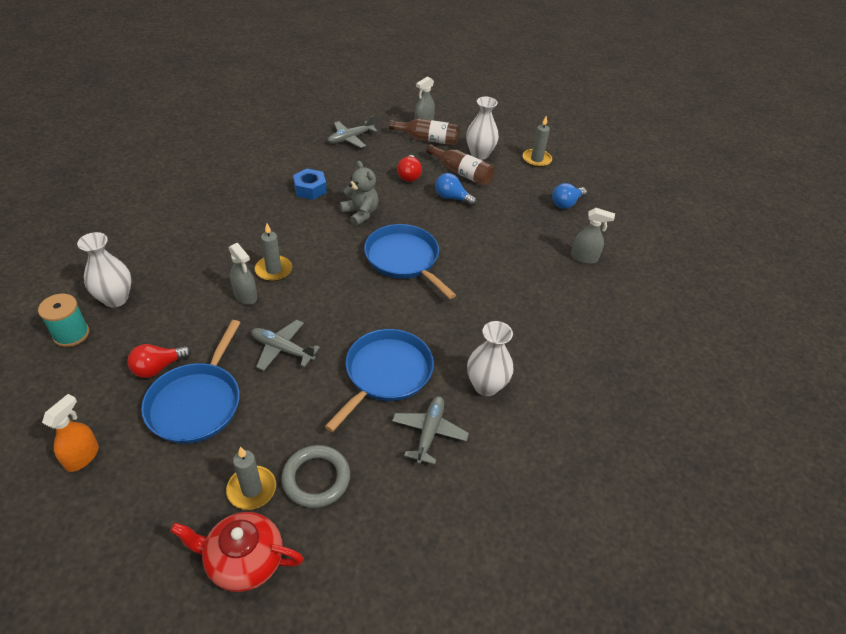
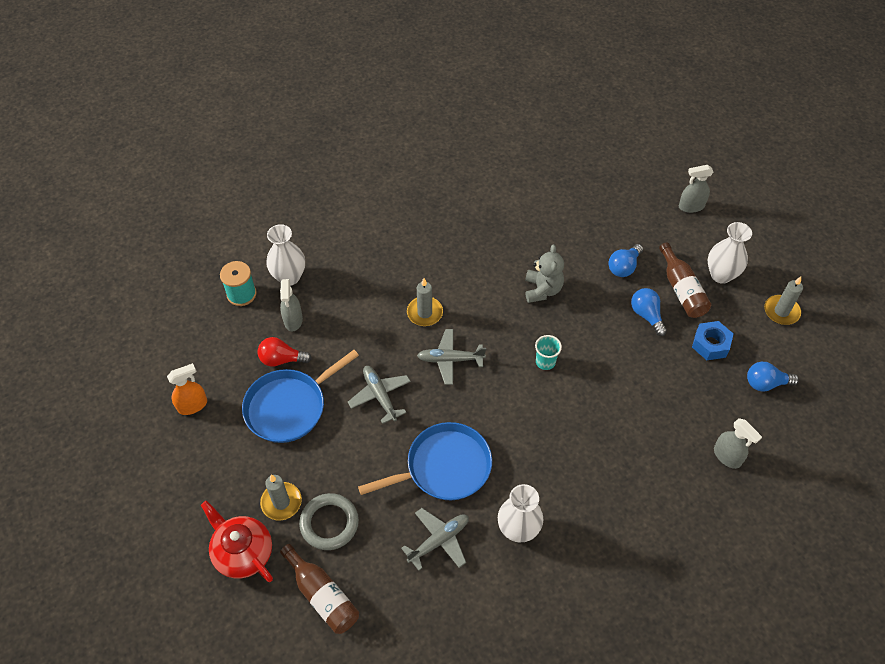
camera: 40 degrees right, 10 degrees up
(245, 296) = (385, 327): grey spray bottle -> grey spray bottle (293, 320)
(310, 189) = (516, 238): blue nut -> blue nut (710, 344)
(350, 138) = (598, 192): grey plane -> grey plane (450, 359)
(404, 259) = (545, 362): blue pan -> turquoise cup
(409, 175) = (624, 267): red light bulb -> blue light bulb
(428, 139) = (679, 229): brown bottle -> brown bottle (322, 595)

